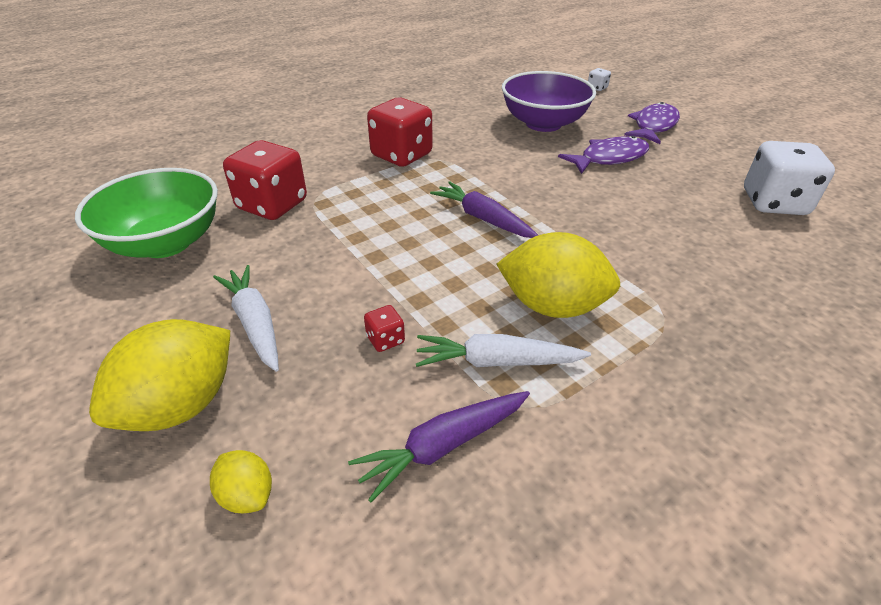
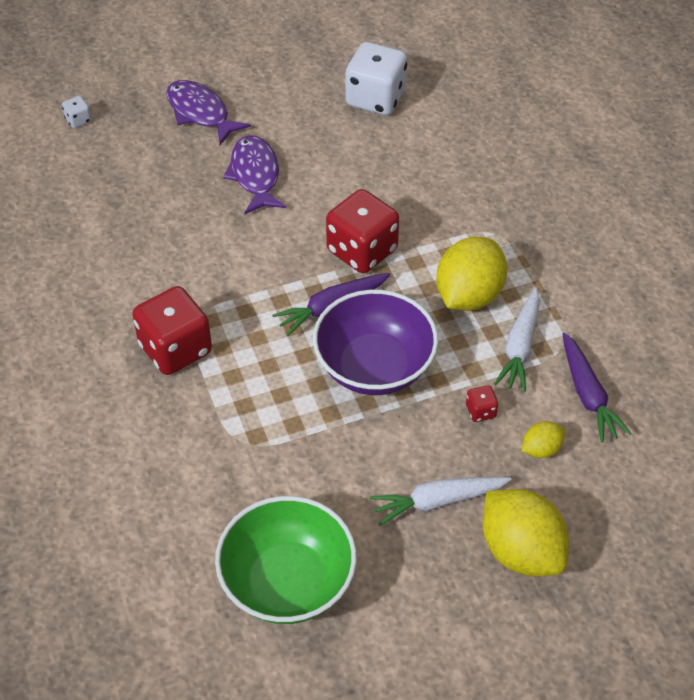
camera: 75 degrees left, 10 degrees up
(247, 494) = (606, 507): yellow lemon -> yellow lemon (541, 449)
(272, 205) = (244, 483): red dice -> red dice (362, 250)
(543, 124) = (152, 201): purple bowl -> purple bowl (374, 367)

